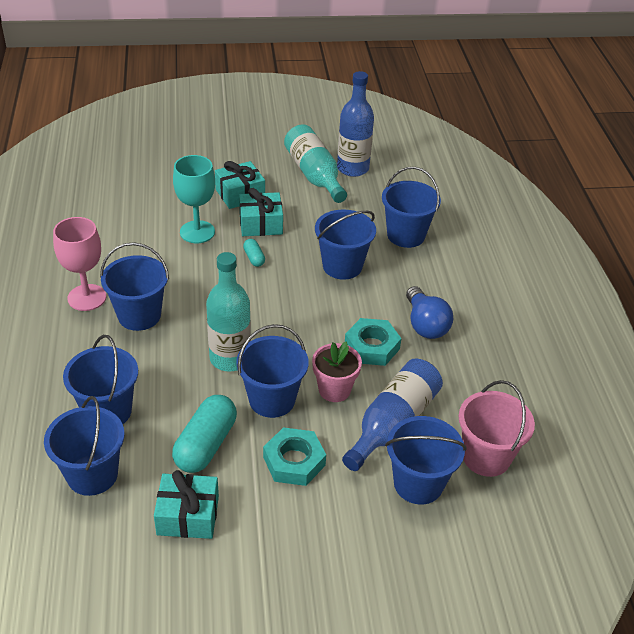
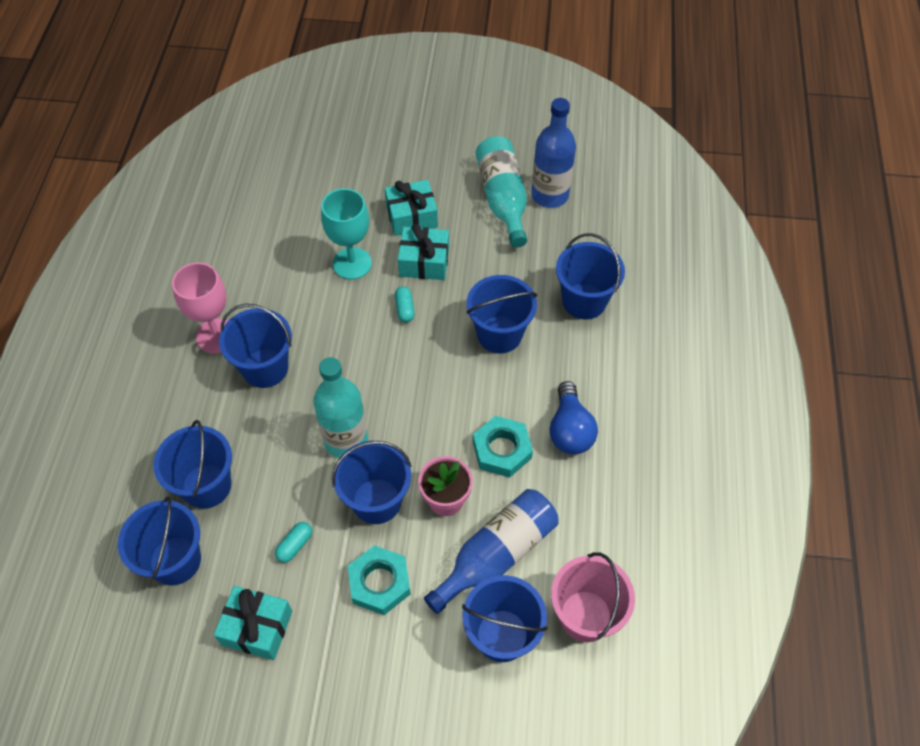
camera: 15 degrees right, 15 degrees up
(206, 445) = (295, 545): turquoise capsule -> turquoise capsule, size x0.48

